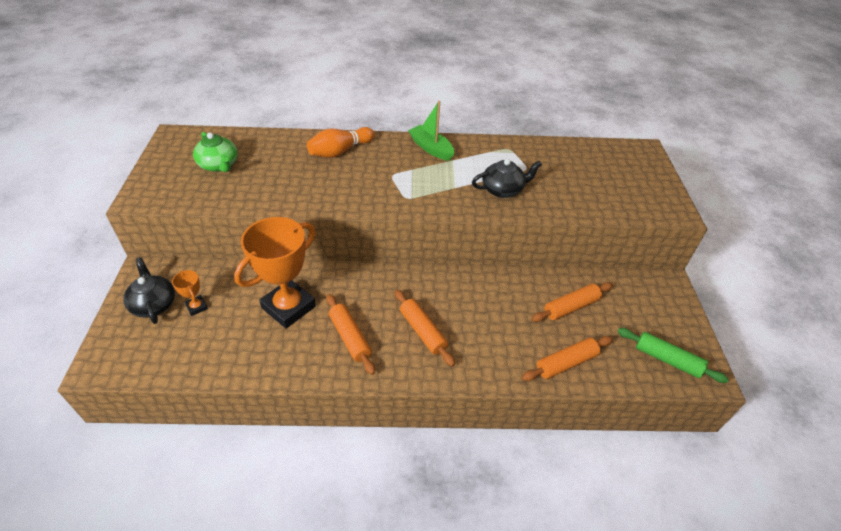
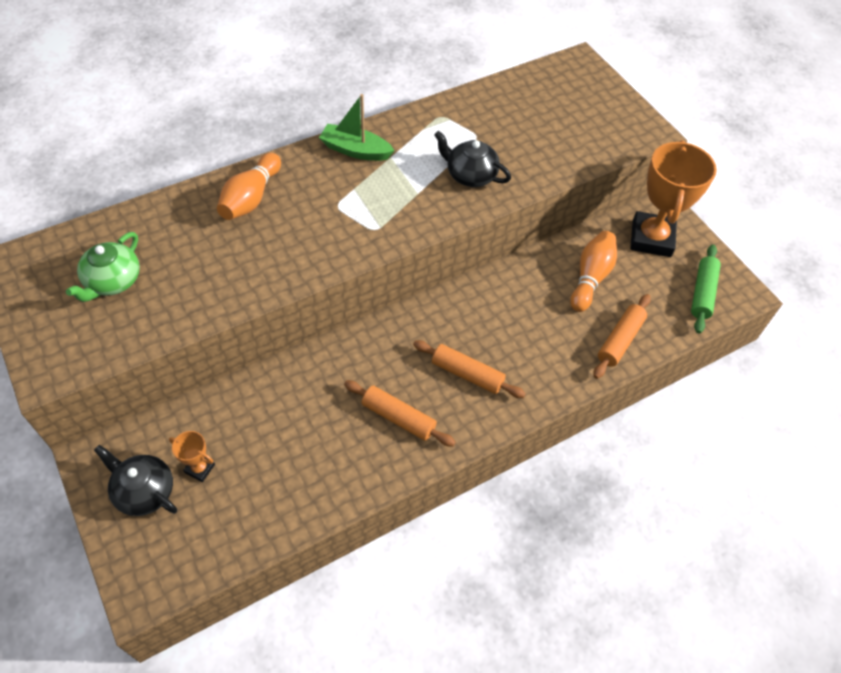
camera: 30 degrees left, 10 degrees up
(219, 165) = (113, 281): green teapot -> green teapot turned 90 degrees clockwise
(288, 307) = (306, 416): orange trophy -> orange trophy (651, 238)
(503, 190) = (470, 175): black teapot -> black teapot turned 105 degrees counterclockwise
(571, 307) = (590, 277): orange rolling pin -> orange bowling pin
(667, 359) = (702, 293): green rolling pin -> green rolling pin turned 75 degrees counterclockwise

